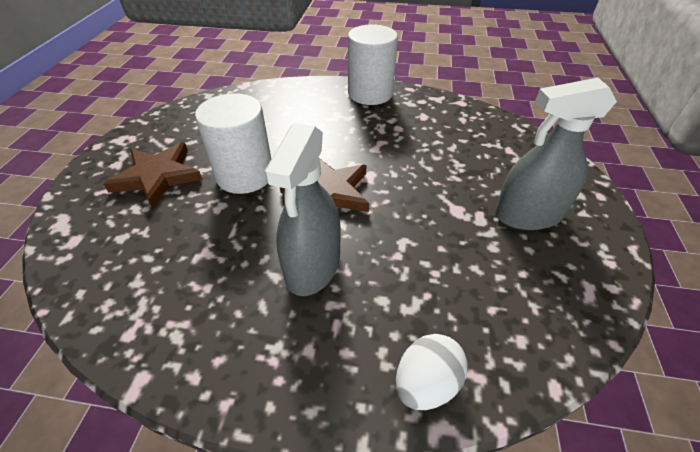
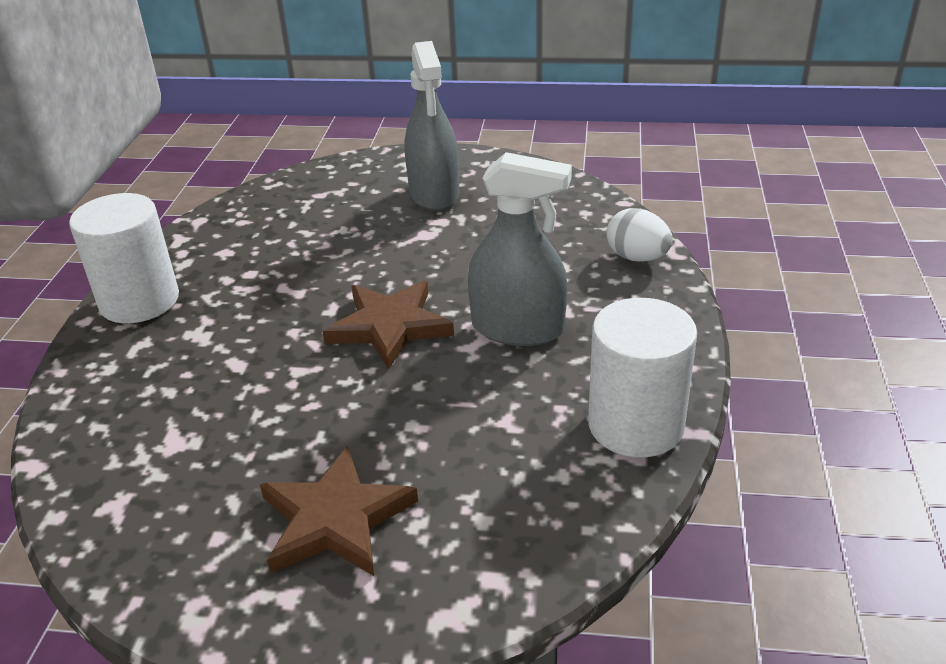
camera: 90 degrees left, 10 degrees down
(245, 175) = (344, 411): white cylinder -> white cylinder (636, 425)

